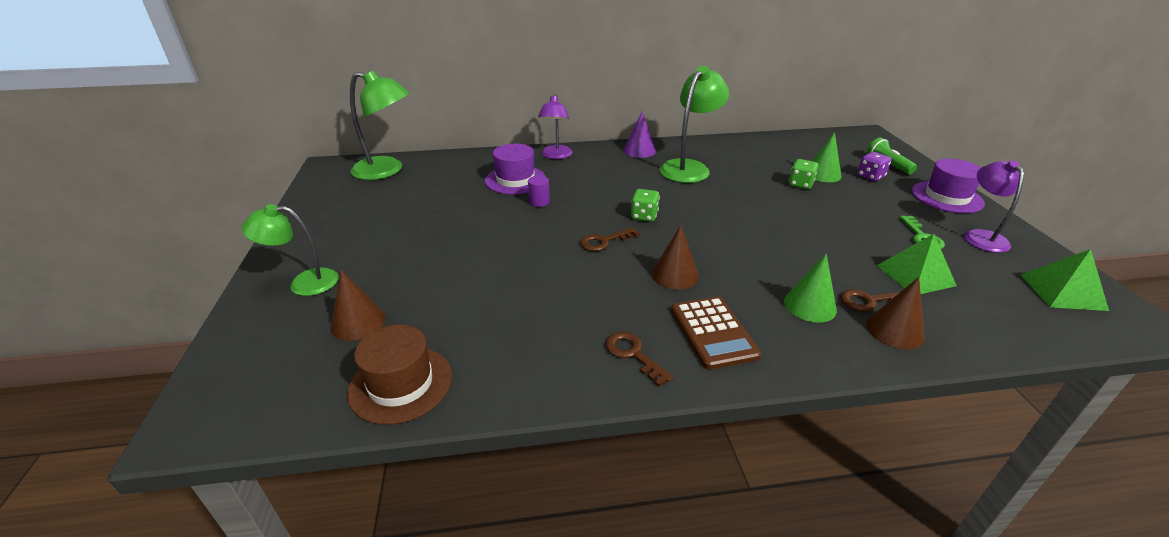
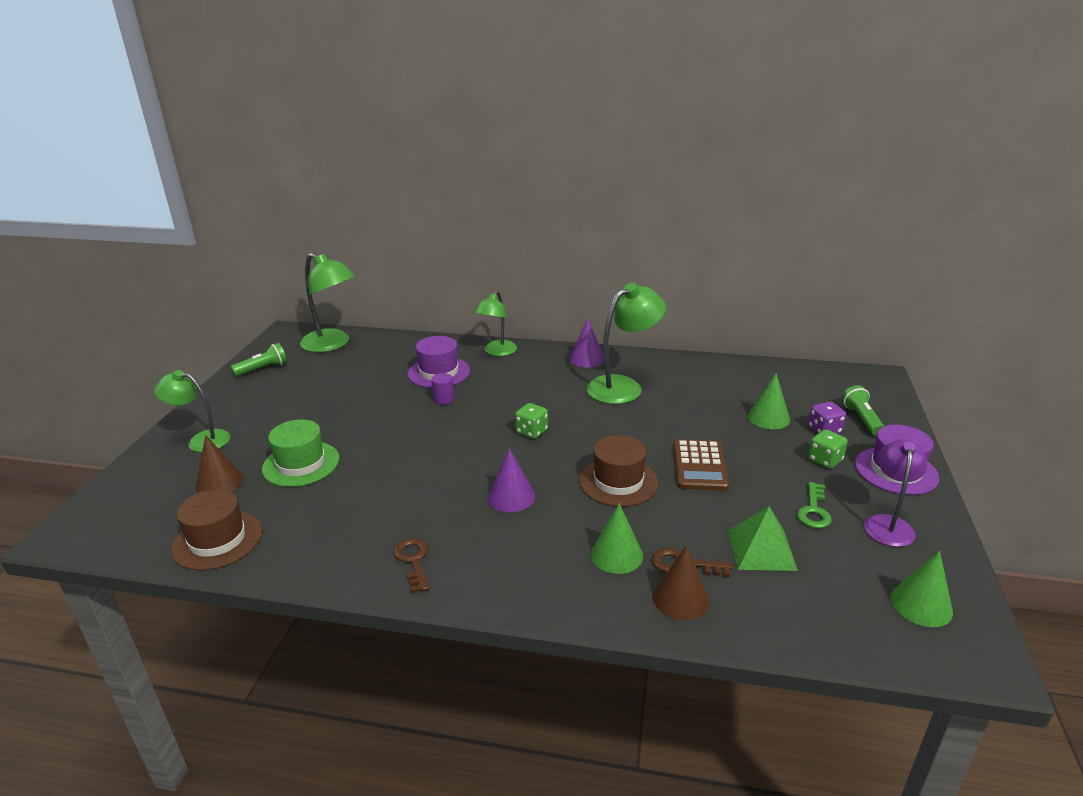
camera: 20 degrees right, 5 degrees down
(326, 202) = (263, 369): none -> green flashlight
(439, 285) = (301, 464): none -> green hat
(556, 156) = (497, 352): purple lamp -> green lamp
(604, 241) = (473, 450): brown key -> none
(675, 275) = (511, 497): brown cone -> purple cone
(713, 332) = (500, 558): brown calculator -> brown calculator (700, 465)
(755, 244) = (618, 482): none -> brown hat
(800, 184) = (731, 425): green dice -> green dice (825, 460)
(1063, 292) = (921, 605): green pyramid -> green cone

